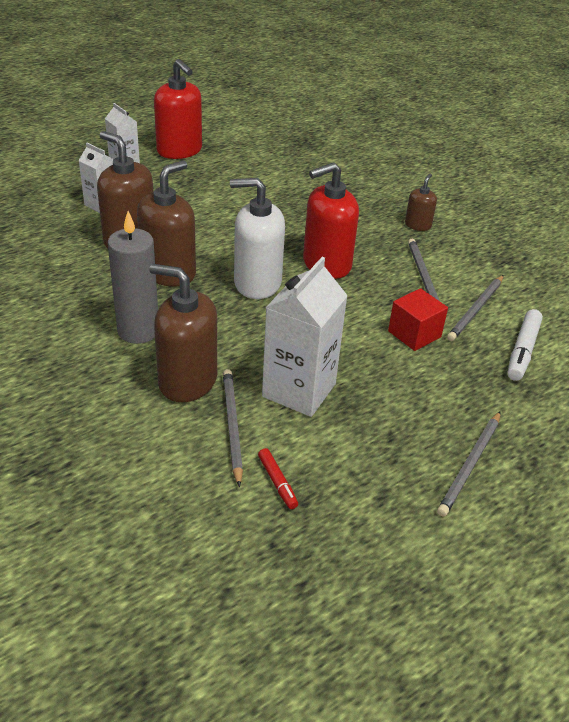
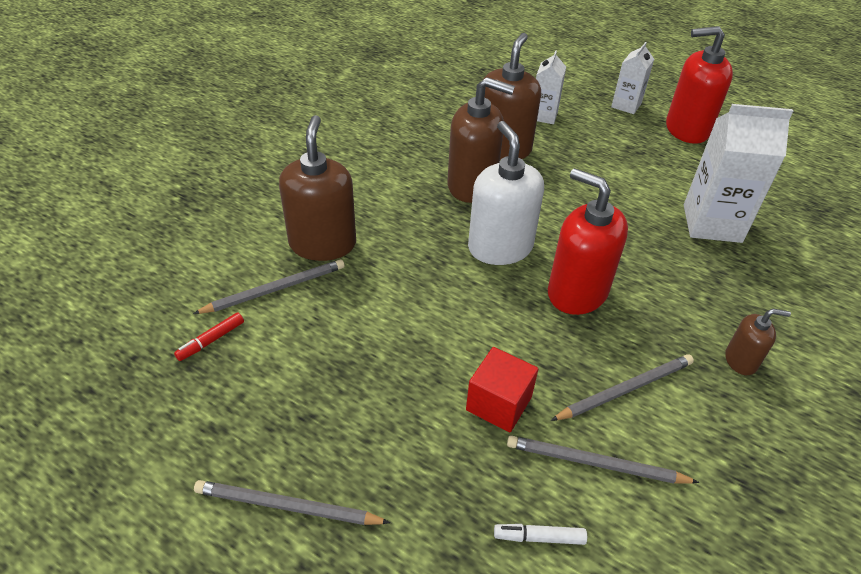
camera: 70 degrees right, 5 degrees up
(138, 331) = (375, 194): grey candle -> none
(179, 151) = (686, 129): red soap dispenser -> red soap dispenser turned 60 degrees clockwise
(299, 390) = (346, 323): white carton -> white carton (712, 223)
(522, 351) = (539, 537): white marker -> white marker, size x0.60

